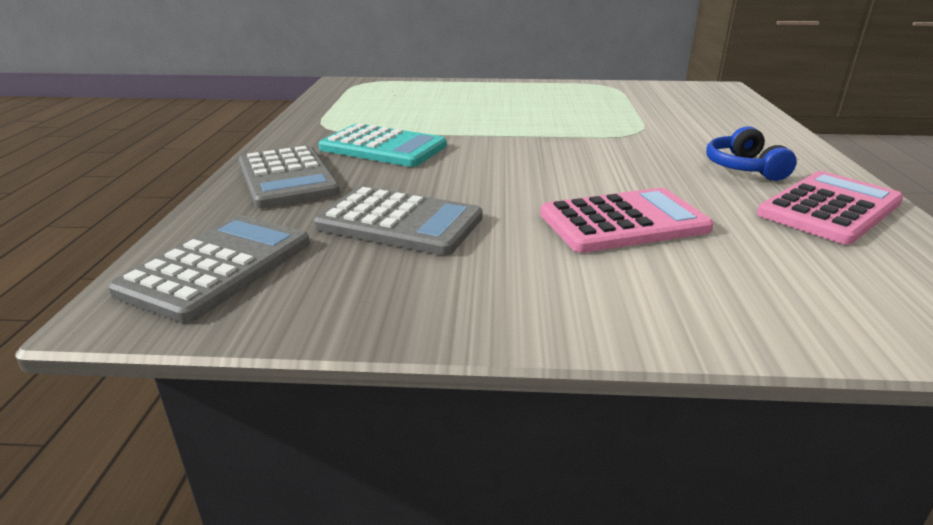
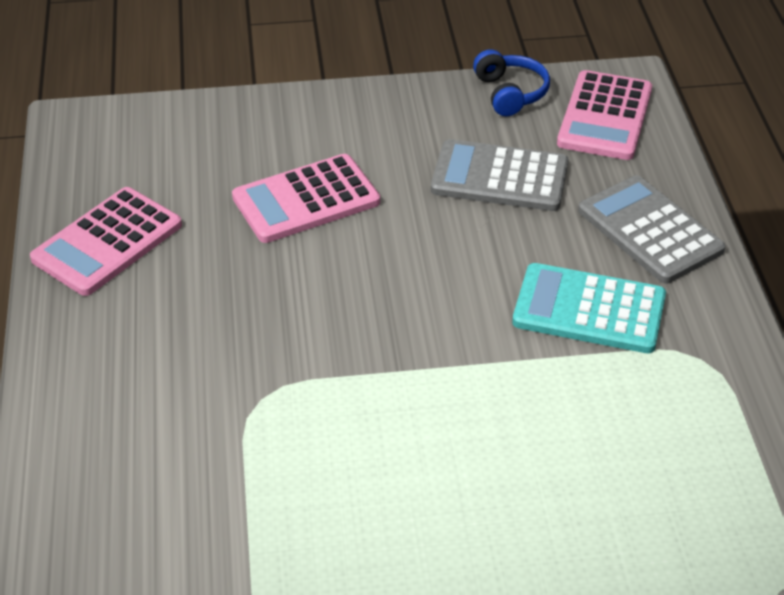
camera: 170 degrees right, 15 degrees up
(217, 267) = (605, 116): grey calculator -> pink calculator
(744, 168) = (153, 312): blue headphones -> blue headphones (510, 93)

